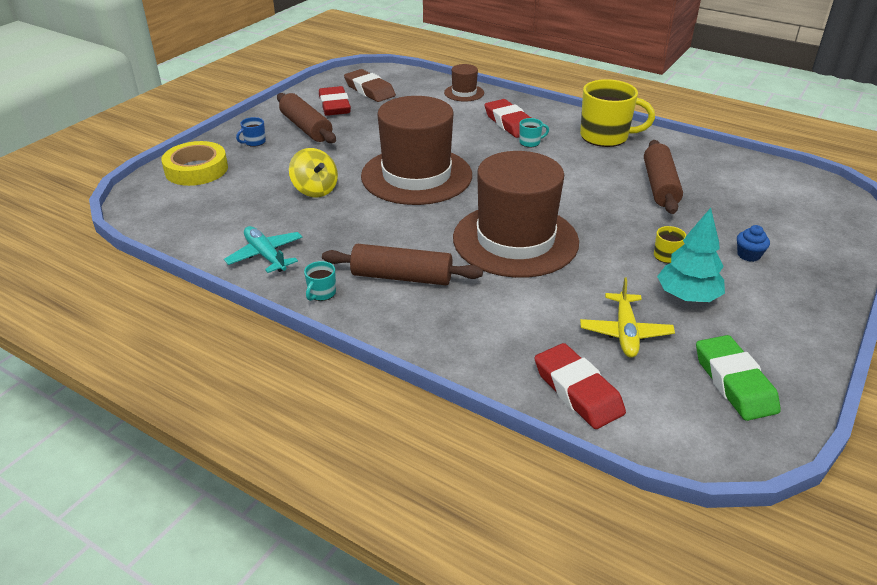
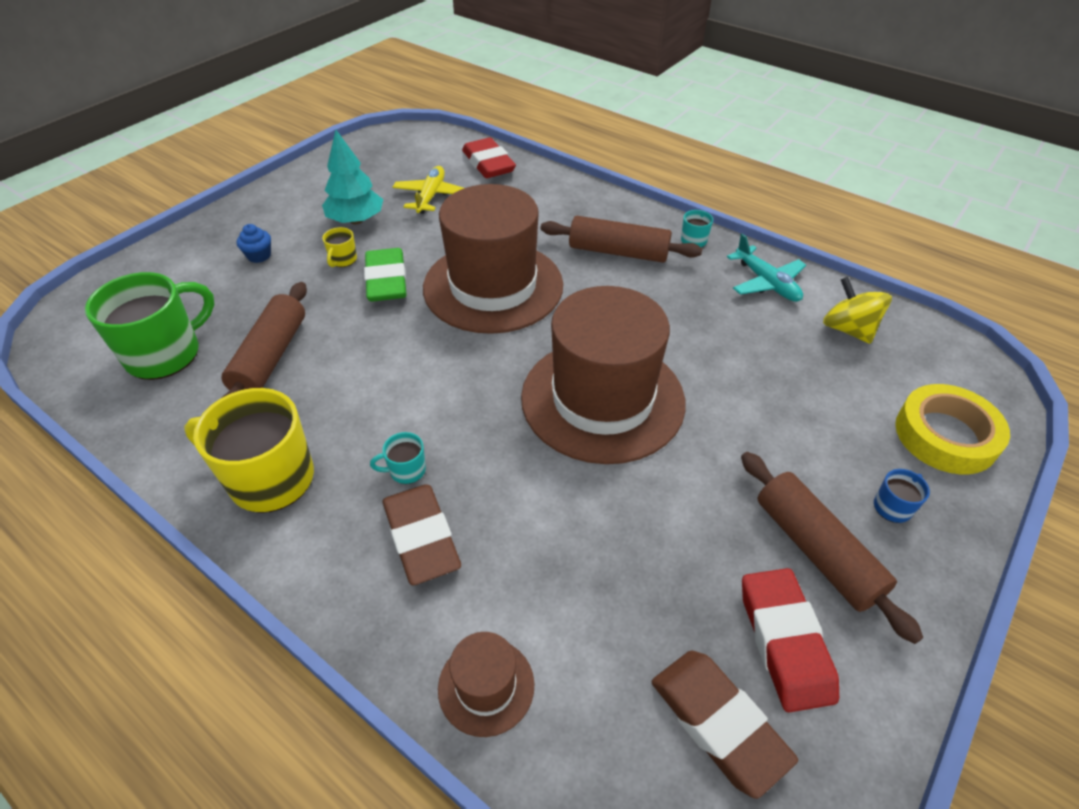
camera: 175 degrees left, 10 degrees up
(315, 190) = (744, 379): yellow spinning top -> yellow spinning top (848, 329)
(509, 123) = (421, 537): red eraser -> brown eraser
(734, 382) = (373, 163): green eraser -> green eraser (386, 280)
(737, 184) = (166, 354): none -> green mug

